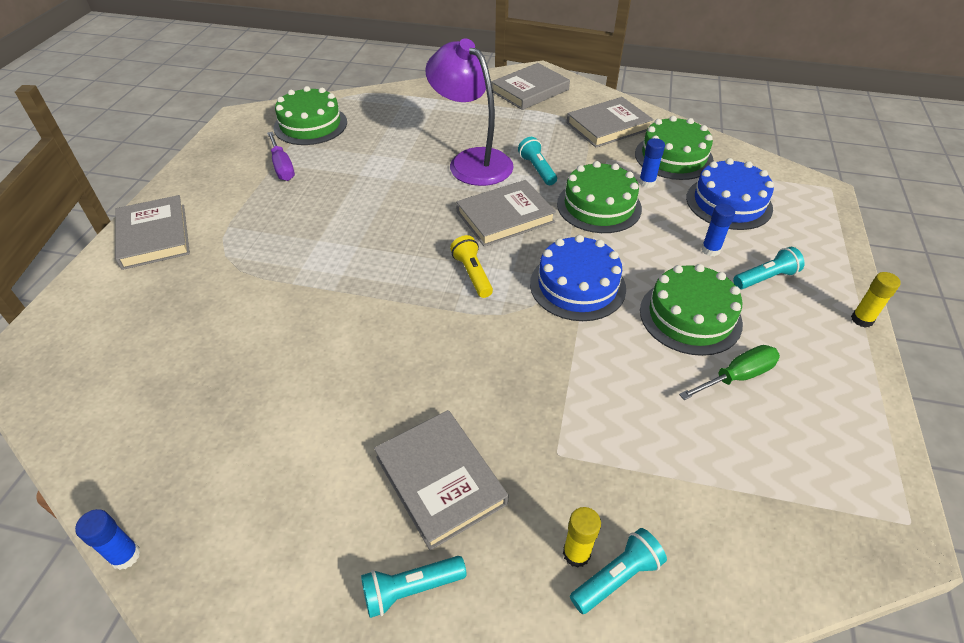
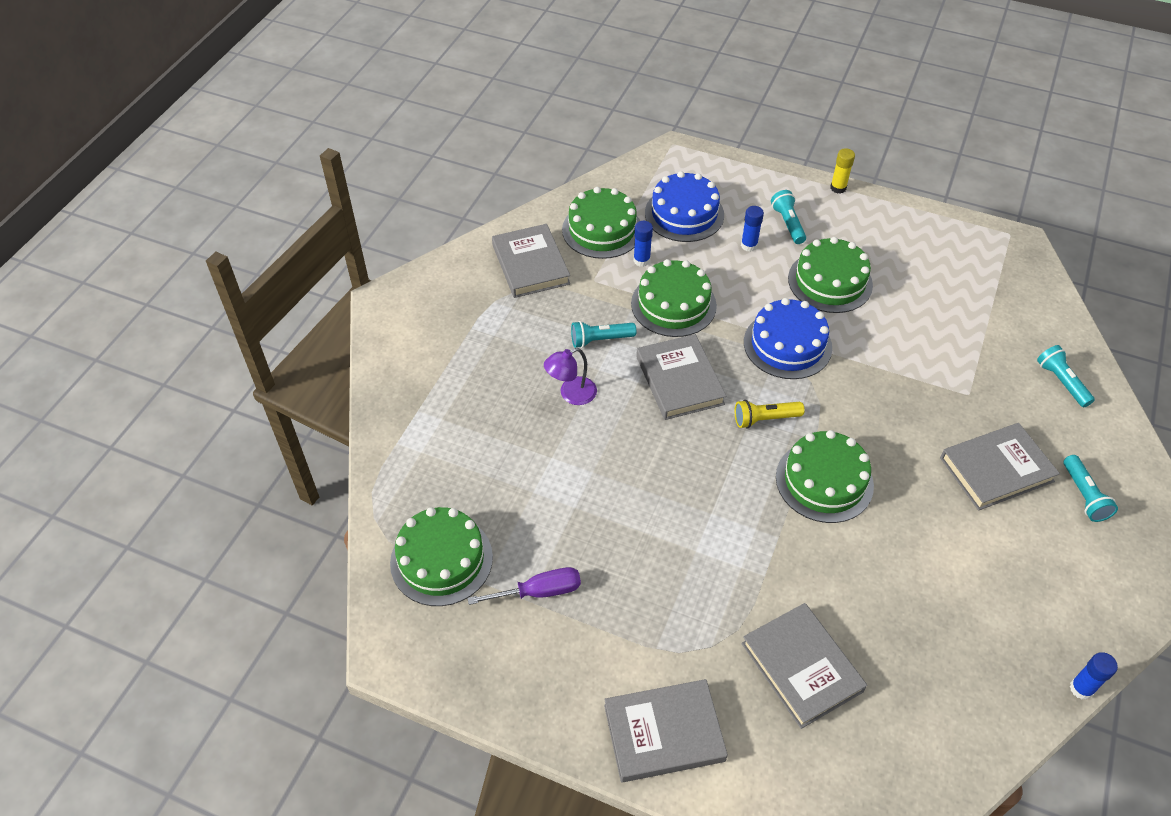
camera: 80 degrees left, 5 degrees up
(402, 320) = (824, 481): none -> green cake
(472, 161) = (571, 394): purple lamp -> purple lamp, size x0.49
(530, 90) = (428, 316): grey book -> grey book (801, 667)
(576, 553) = (1047, 399): yellow glue stick -> none
(737, 376) = (894, 274): green screwdriver -> none

